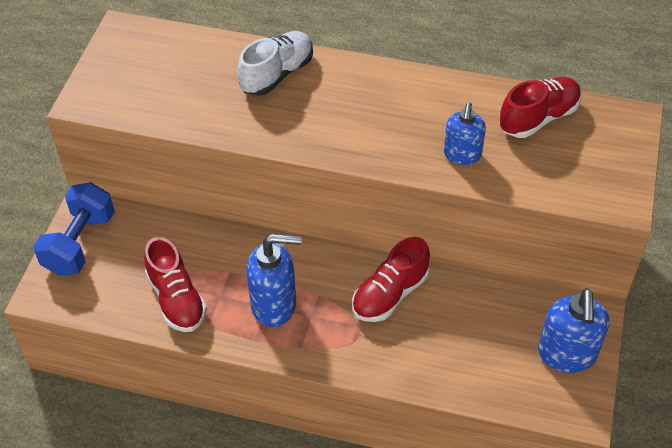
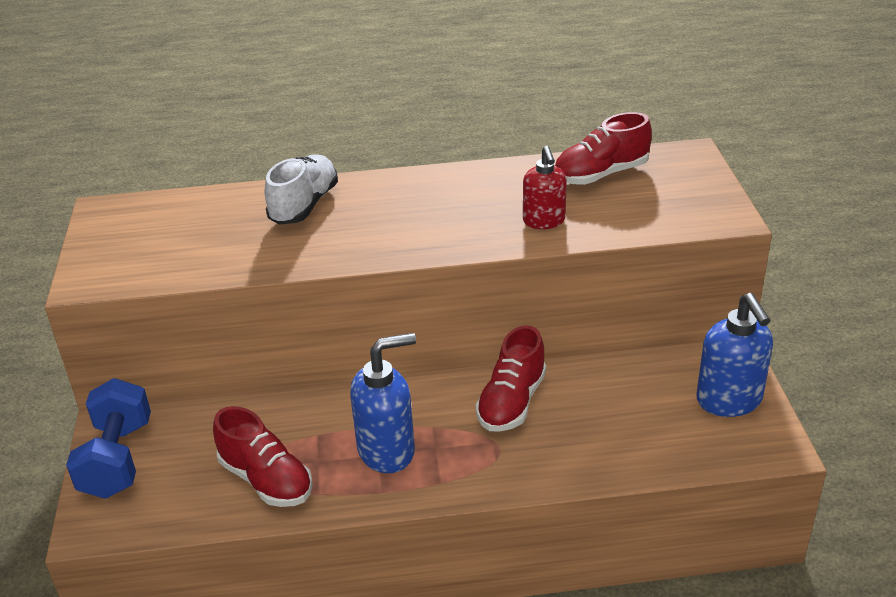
camera: 20 degrees left, 15 degrees down
(462, 155) = (544, 221): blue soap dispenser -> red soap dispenser
(538, 118) = (600, 175): red shoe -> red shoe turned 150 degrees counterclockwise

